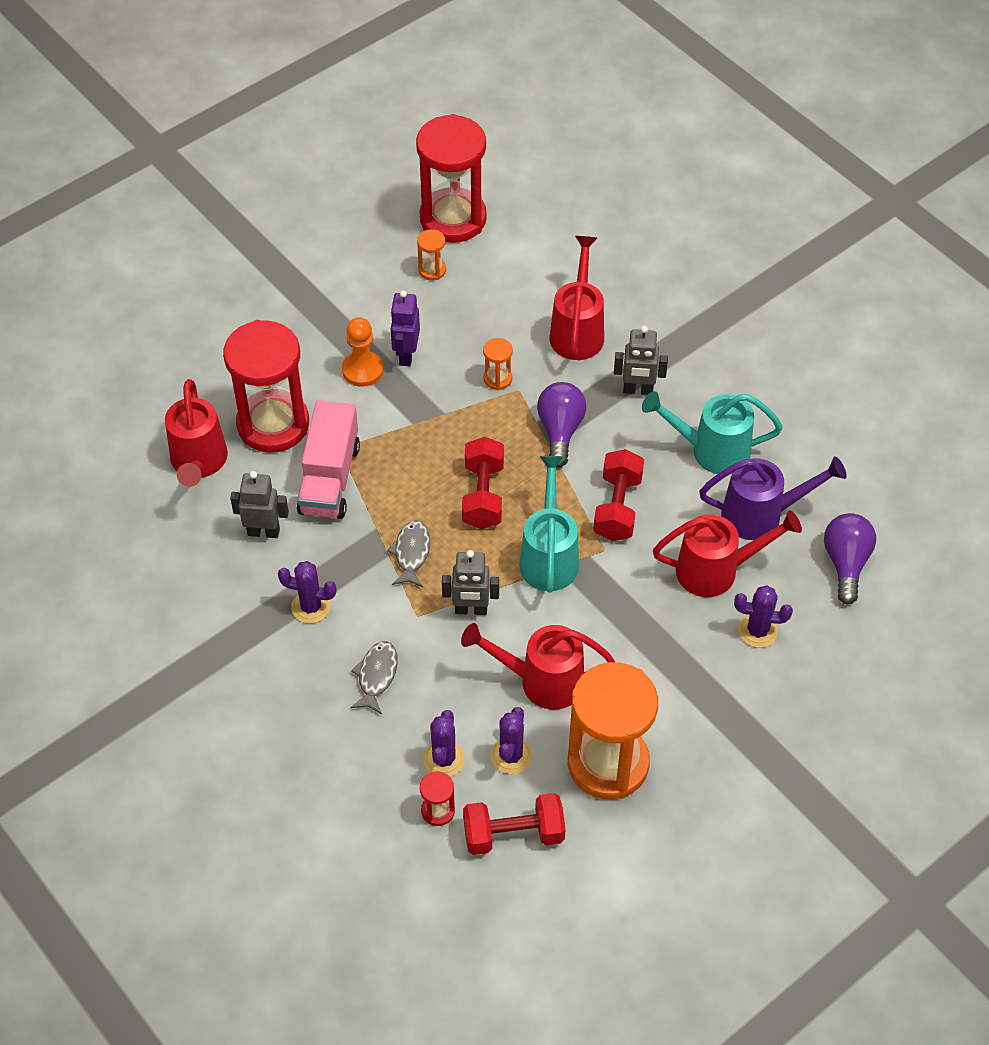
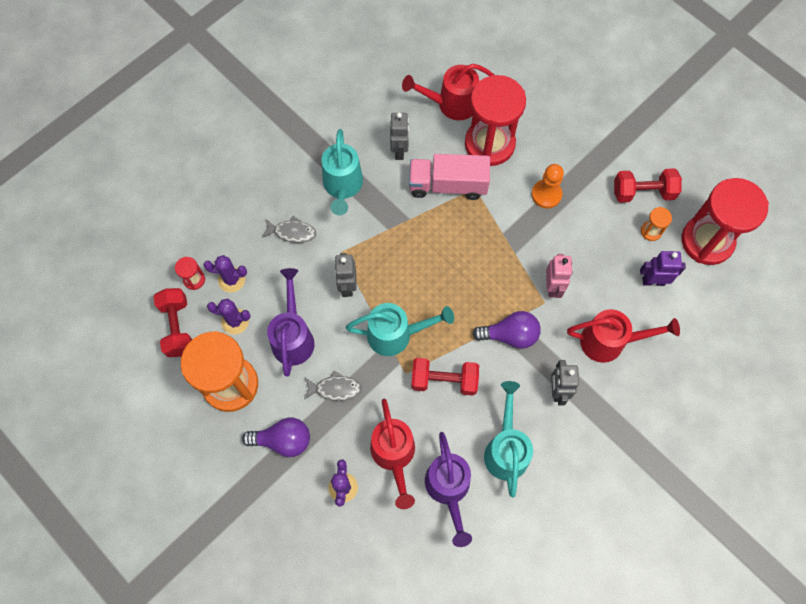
camera: 85 degrees right, 15 degrees up
(311, 607) = (342, 186): purple cactus -> turquoise watering can
(406, 355) = (565, 222): purple robot -> purple robot (653, 281)
(411, 553) = (391, 243): grey fish -> grey fish (335, 388)
(483, 495) = (444, 286): red dumbbell -> red dumbbell (643, 192)
(497, 379) = (552, 287): orange hourglass -> pink robot
(542, 681) = (293, 337): red watering can -> purple watering can
(846, 563) = (409, 557): purple light bulb -> purple light bulb (283, 440)

